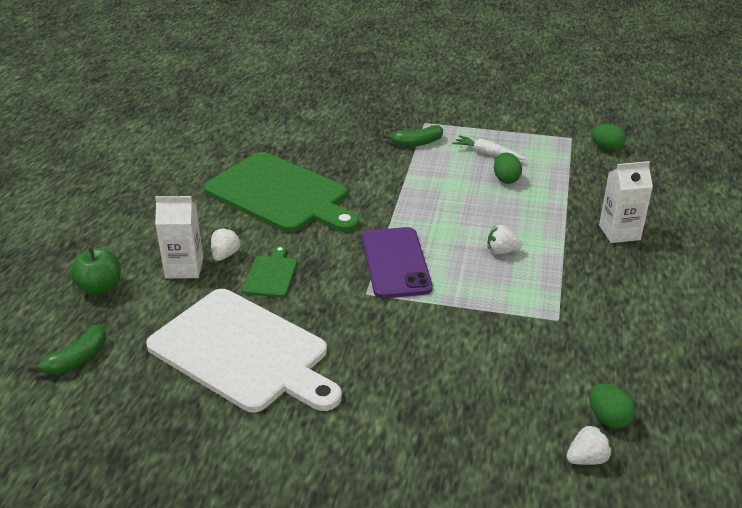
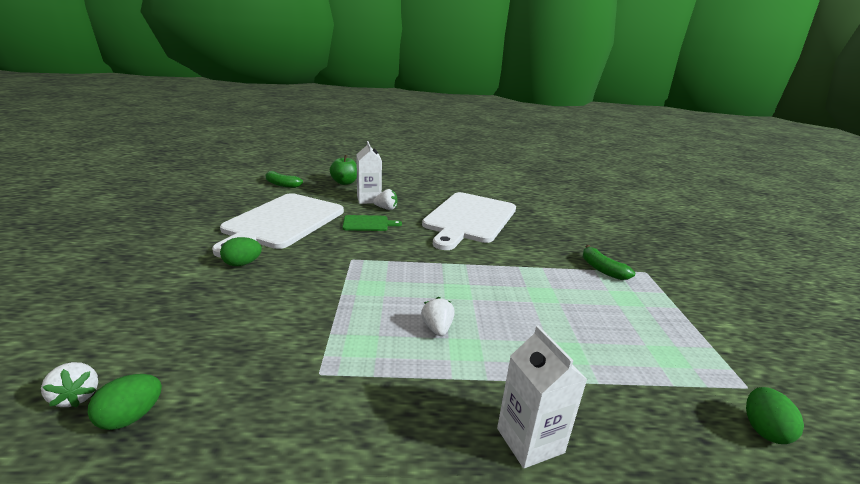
camera: 75 degrees right, 10 degrees down
(280, 194) = (469, 219): green cutting board -> white cutting board
(395, 263) = (397, 269): purple phone -> none
(487, 154) = (626, 313): white carrot -> none
(506, 179) = (584, 328): green egg -> green egg (242, 264)

